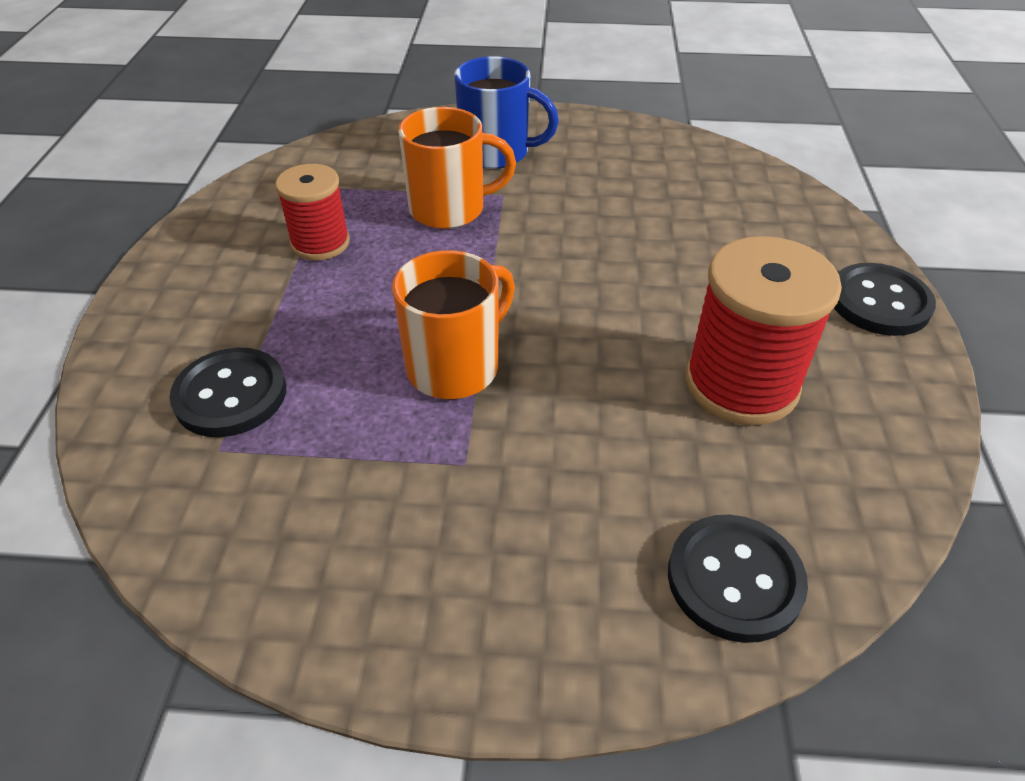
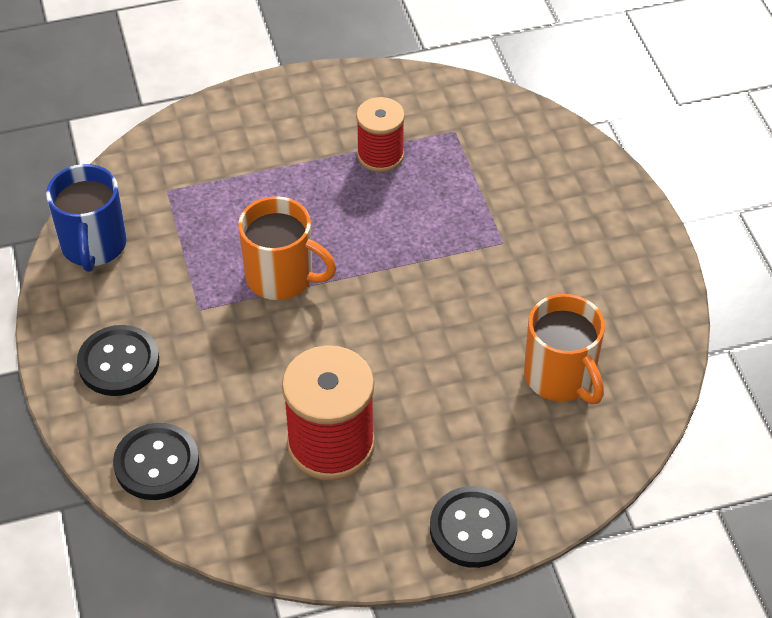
camera: 70 degrees right, 5 degrees up
(230, 395) = (210, 175): black button -> black button (119, 362)
(450, 209) = (463, 215): orange mug -> orange mug (560, 377)
(497, 153) = (565, 219): blue mug -> blue mug (93, 246)

